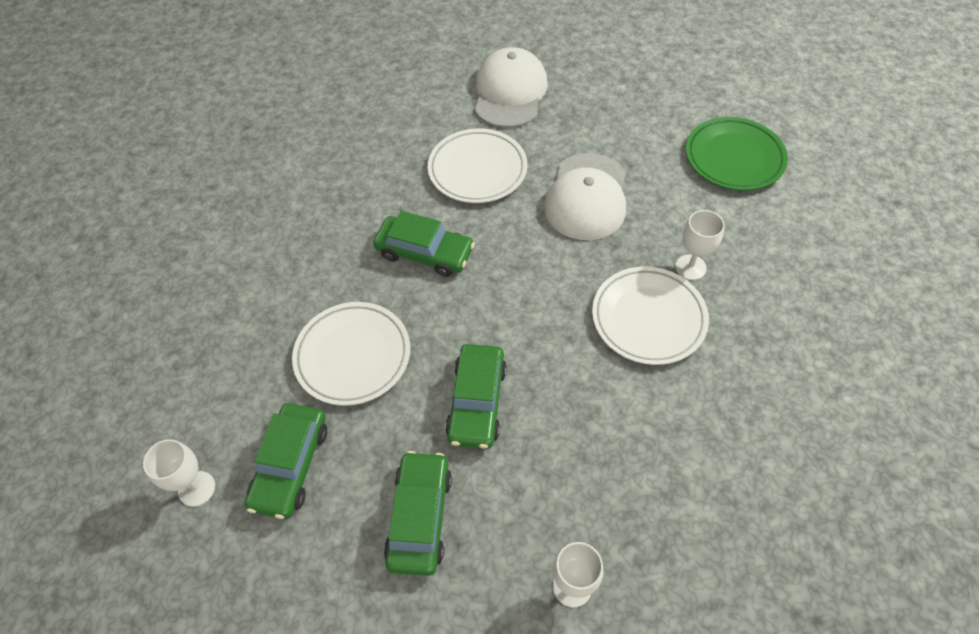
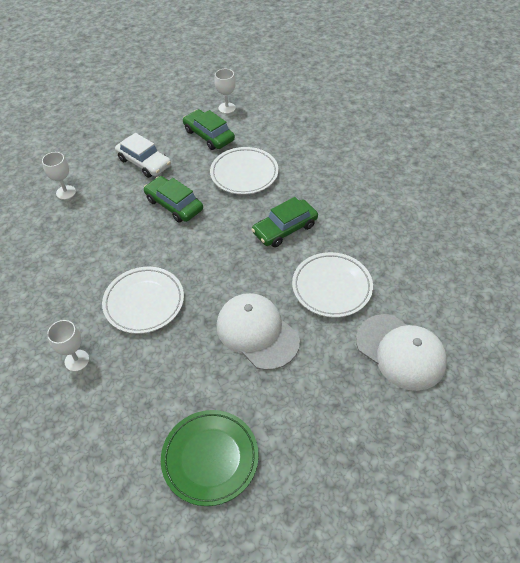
camera: 125 degrees right, 5 degrees down
(420, 517) = (144, 162): green car -> white car
(690, 267) = (153, 350): white goblet -> white goblet (77, 360)

